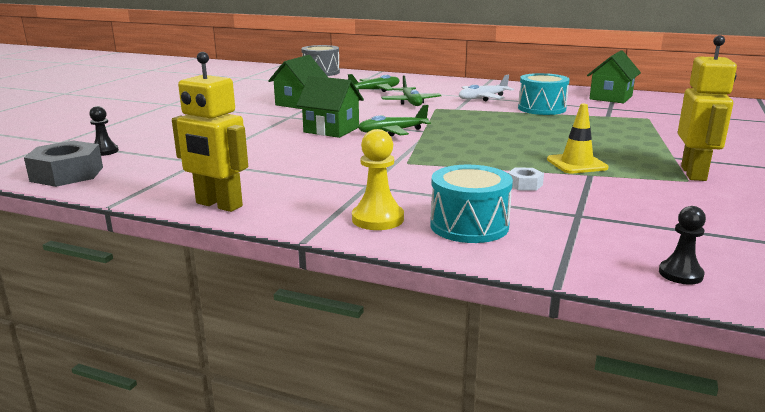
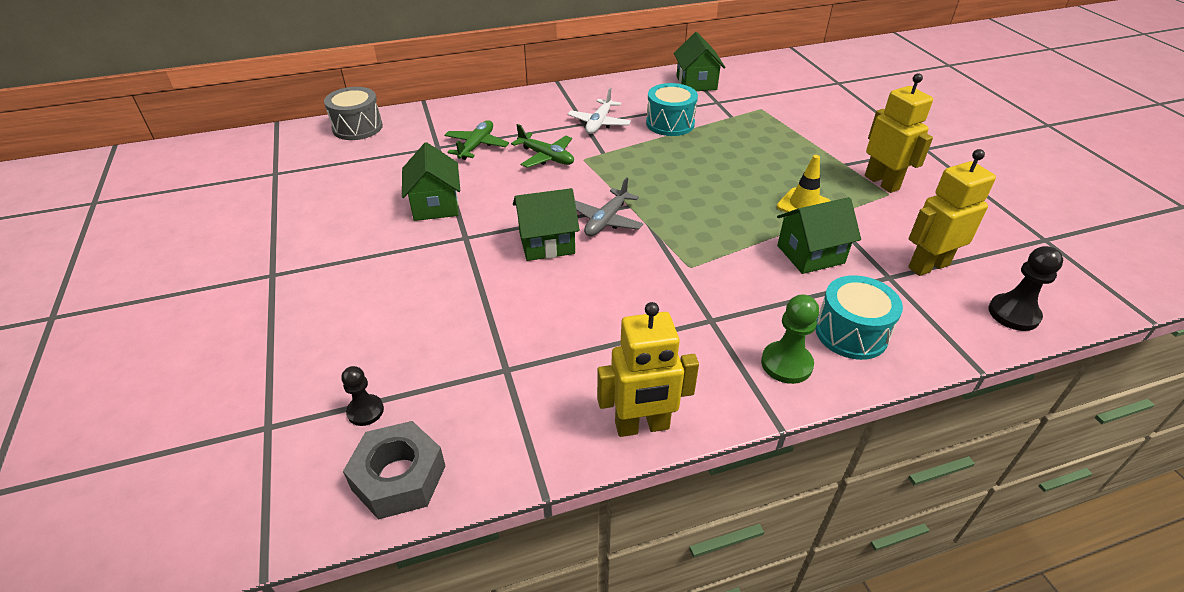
camera: 40 degrees left, 20 degrees up
(377, 219) = (786, 364): yellow pawn -> green pawn
(392, 132) = (606, 220): green plane -> grey plane
(524, 184) = (810, 254): white nut -> green house
(638, 222) = (928, 266): none -> yellow robot
(680, 274) = (1013, 314): black pawn -> black pawn, size x1.52

